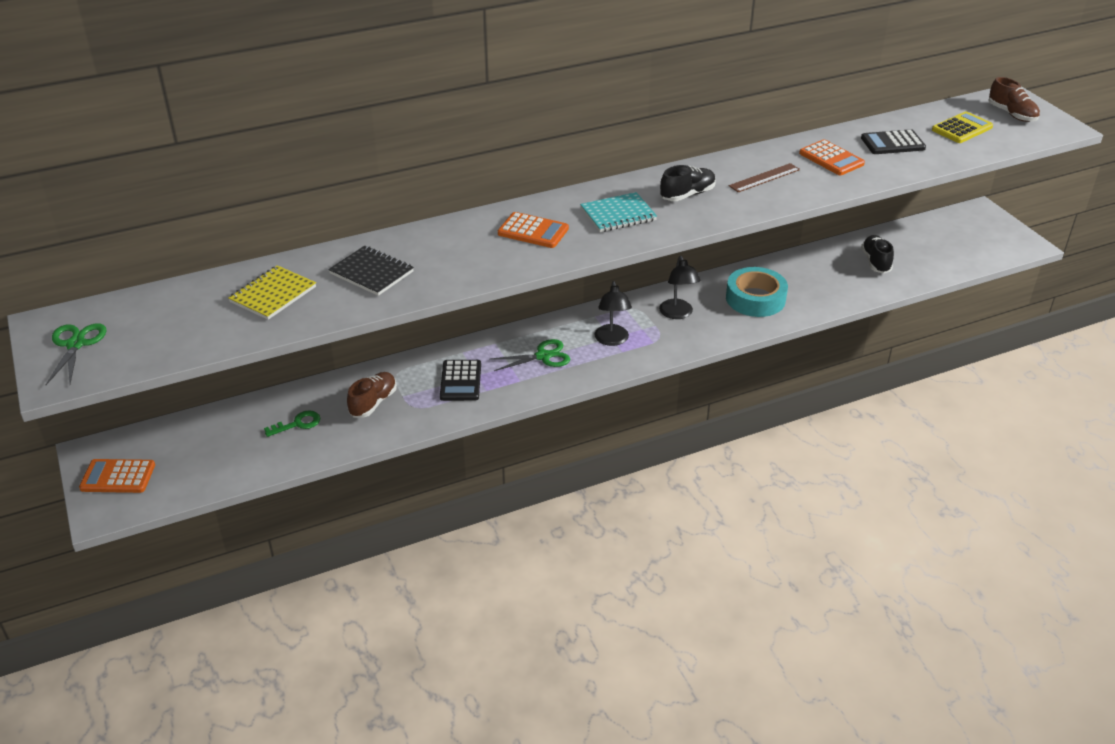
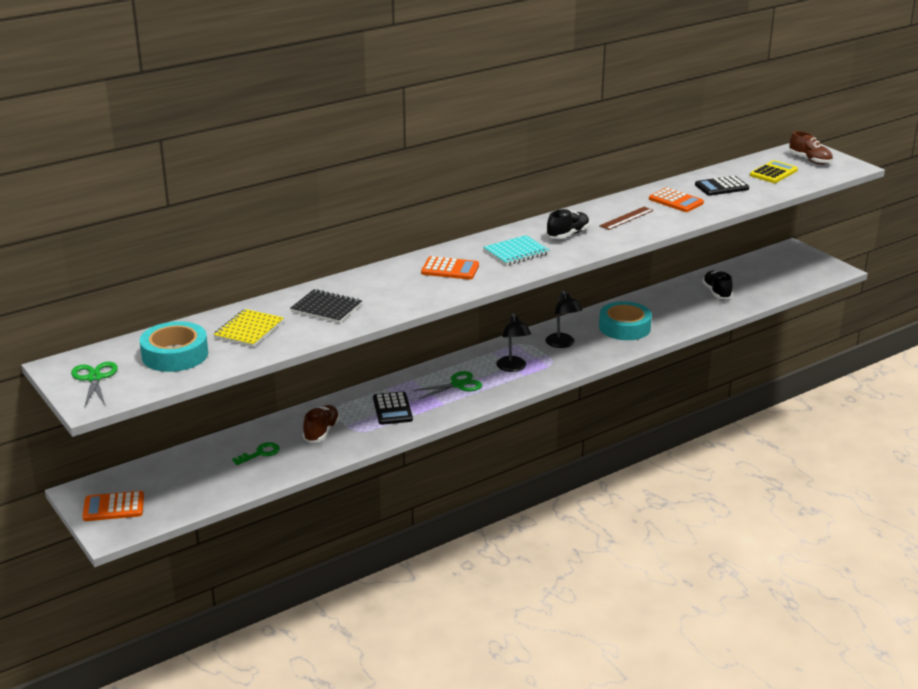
camera: 10 degrees left, 10 degrees down
(177, 321) = (175, 355): none -> turquoise tape

